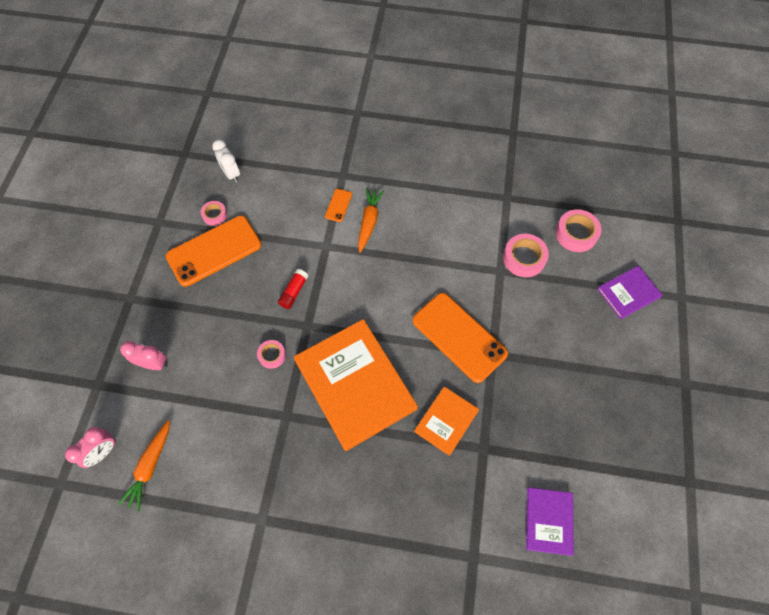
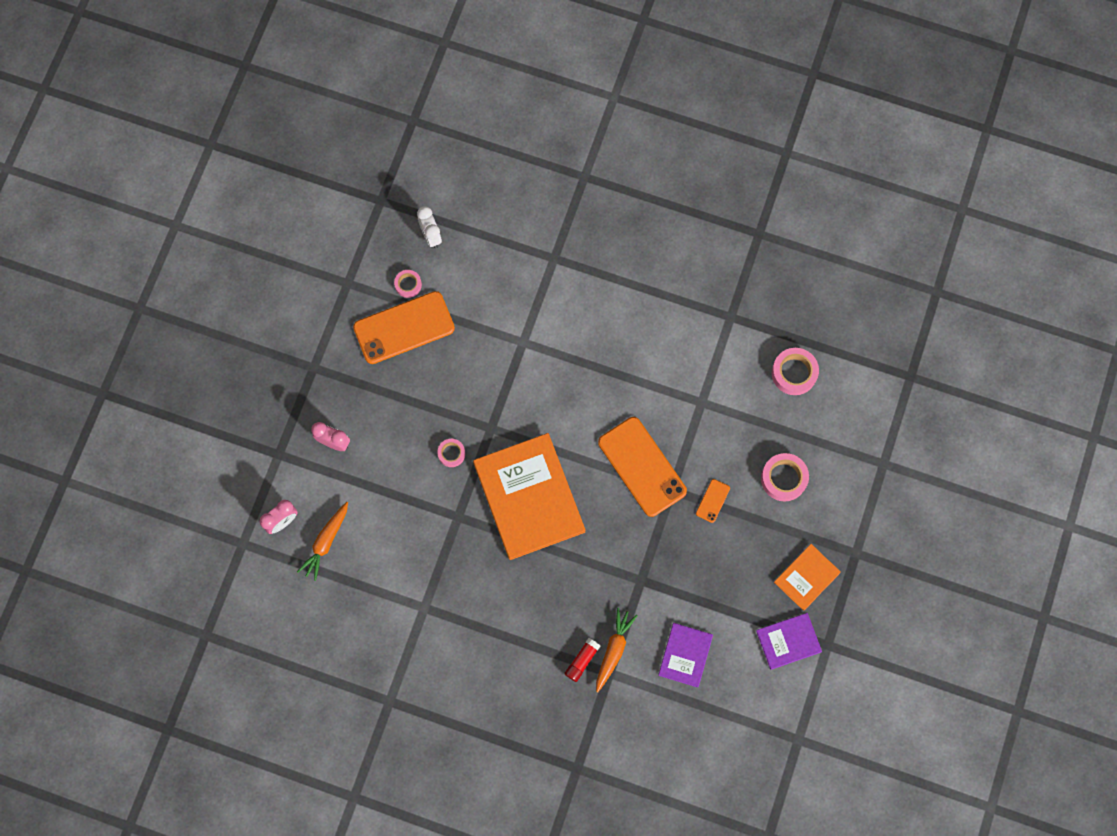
camera: 10 degrees right, 10 degrees up
(294, 292) = (482, 389): red glue stick -> red glue stick (582, 660)
(338, 205) = (543, 295): orange phone -> orange phone (712, 500)
(369, 222) = (573, 321): orange carrot -> orange carrot (613, 650)
(446, 421) = (611, 548): orange book -> orange book (807, 577)
(524, 258) = (730, 392): pink tape -> pink tape (783, 478)
(628, 293) = (829, 450): purple book -> purple book (788, 641)

